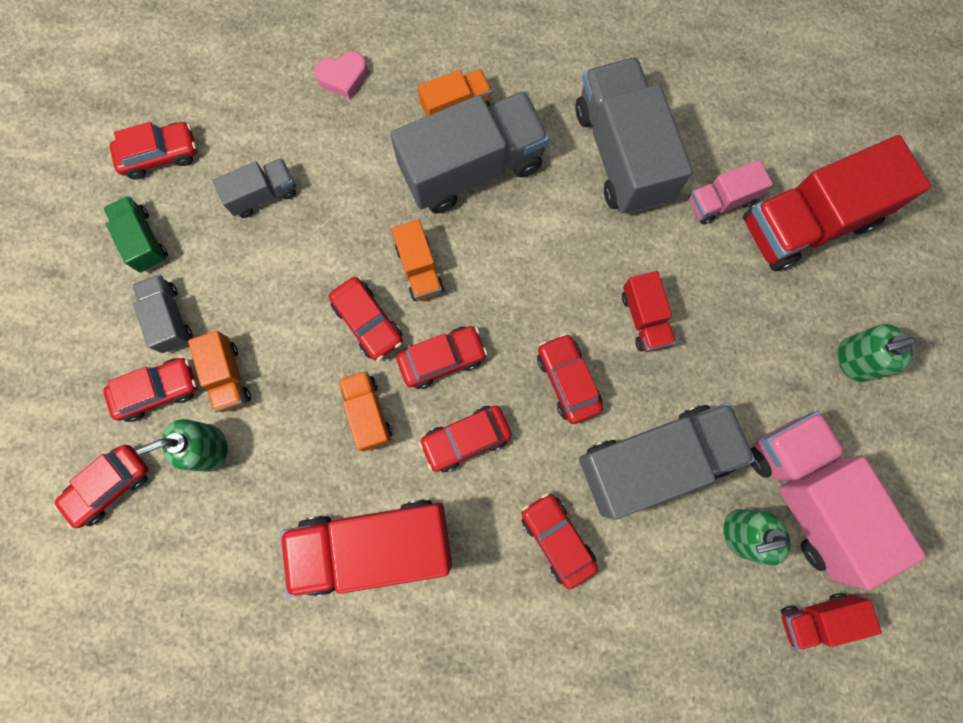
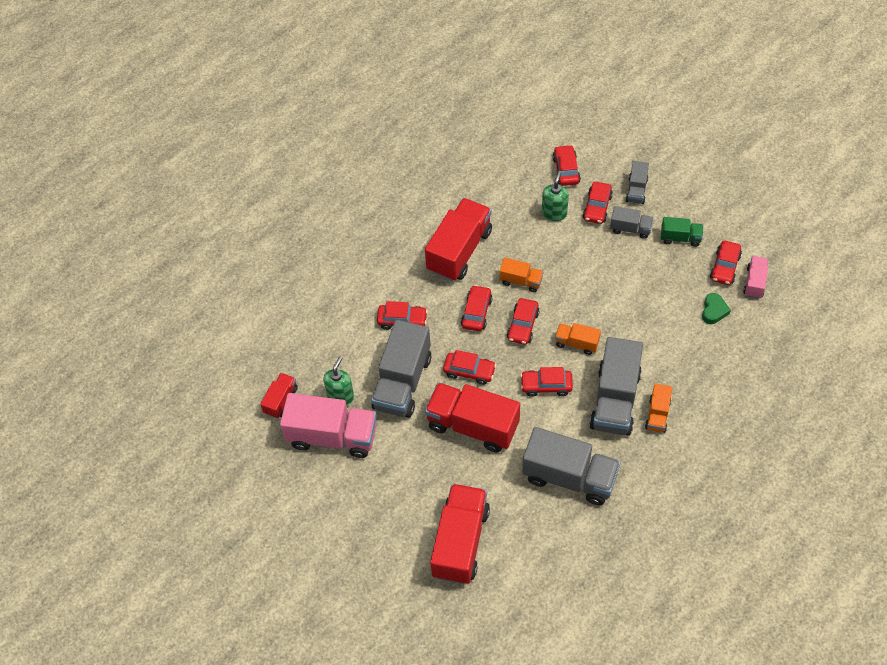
camera: 130 degrees right, 20 degrees down
(228, 376) = (583, 237): orange truck -> none
(245, 129) = (714, 311): none -> green heart
(263, 194) = (669, 299): grey truck -> grey truck (636, 190)
(343, 77) = (714, 372): pink heart -> none
(368, 322) = (566, 306): red car -> red car (546, 386)
(644, 318) = (472, 426): red truck -> red truck, size x2.01
(720, 201) = (506, 507): pink truck -> pink truck (754, 282)
(854, 360) = (374, 507): green soap dispenser -> none

